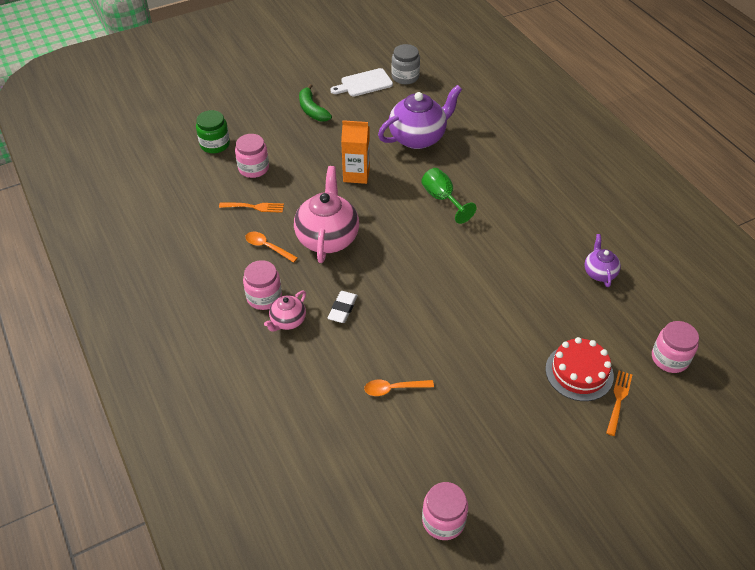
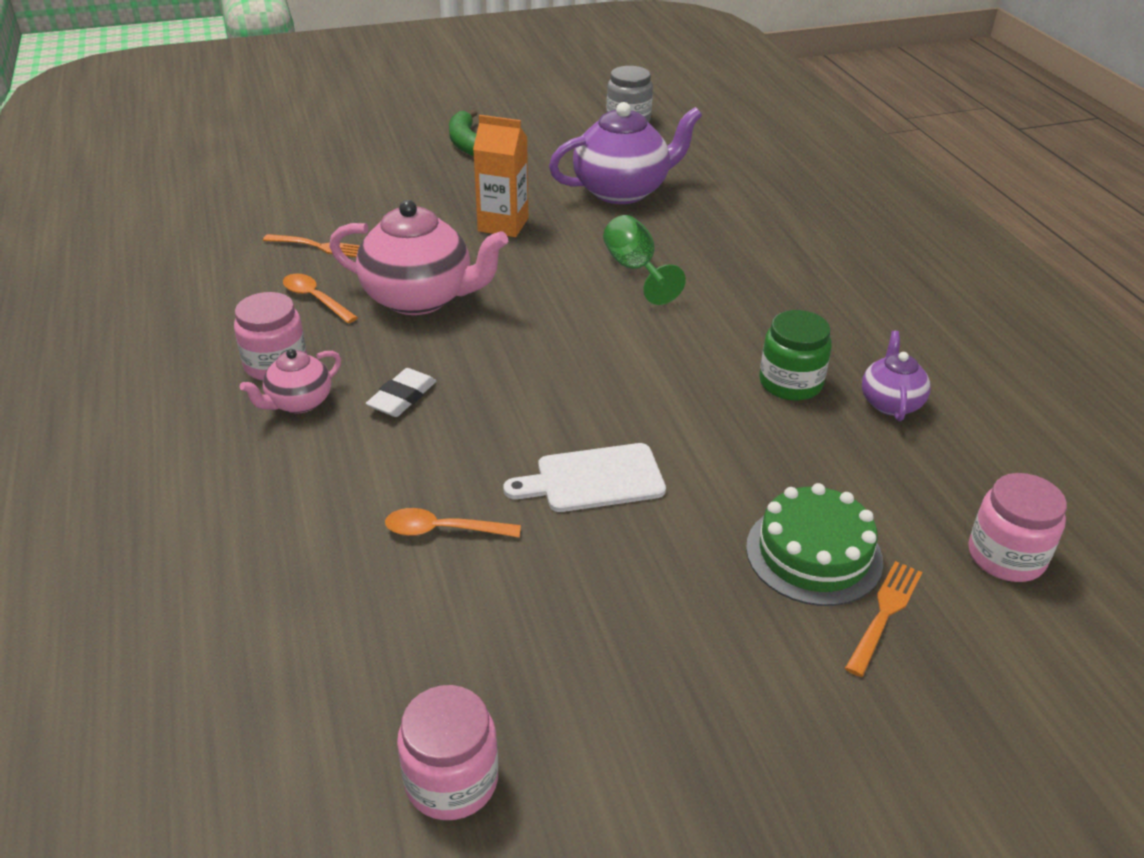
camera: 10 degrees right, 10 degrees down
(215, 144) = (298, 167): green jar -> green jar (790, 383)
(253, 168) = (343, 200): pink jar -> none
(327, 238) = (420, 298): pink teapot -> pink teapot turned 90 degrees clockwise
(364, 83) = (561, 122): white cutting board -> white cutting board (593, 479)
(579, 372) = (813, 554): red cake -> green cake

